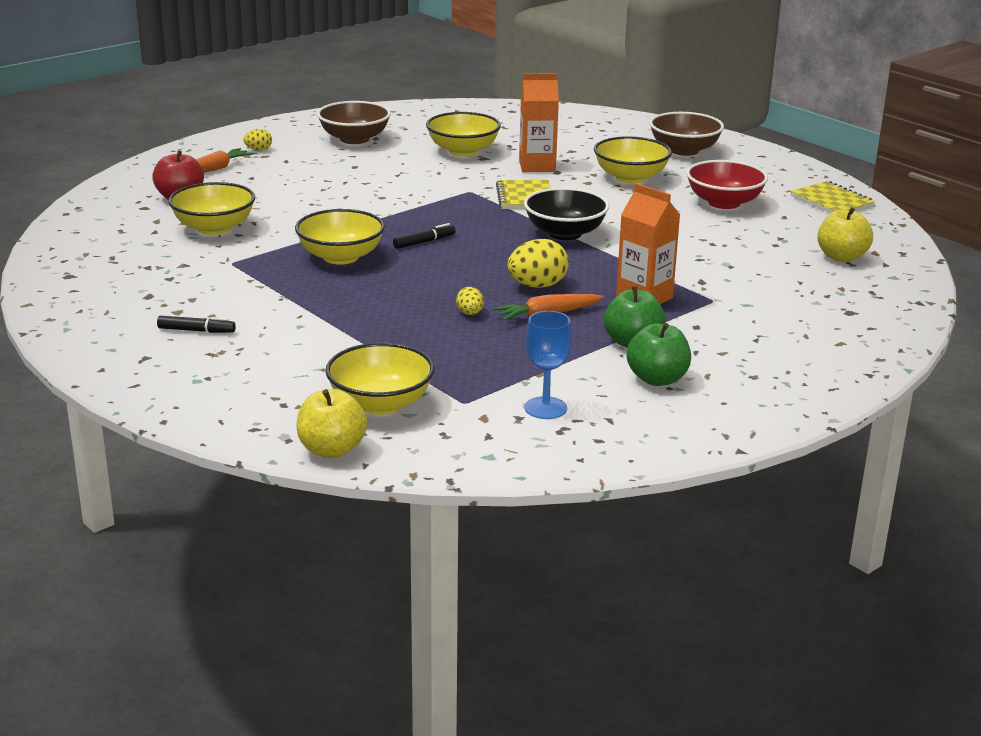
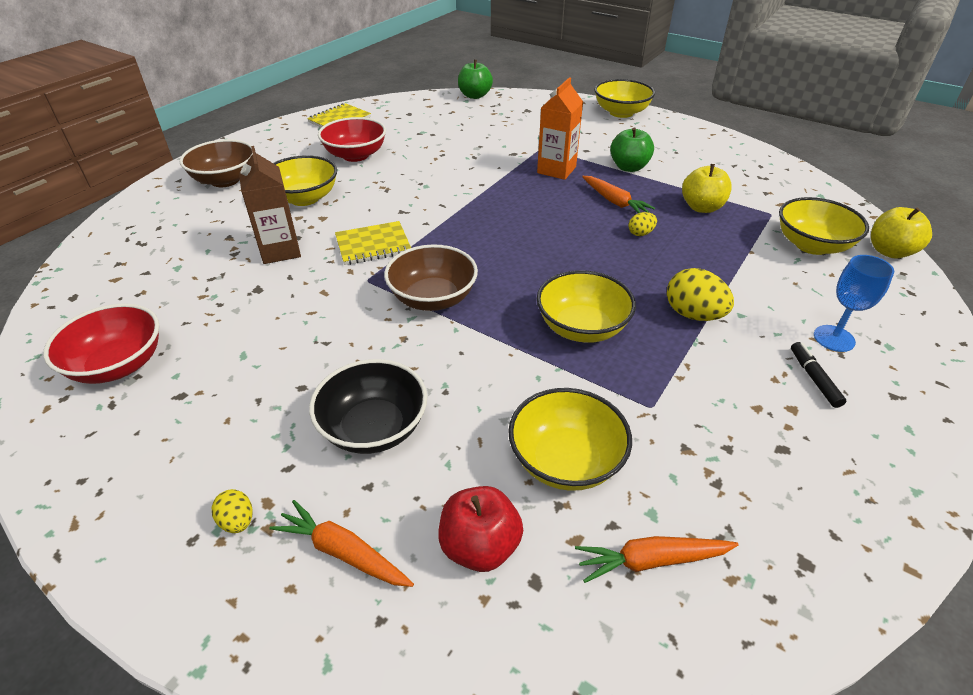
camera: 105 degrees left, 15 degrees up
(121, 236) = (651, 561): none -> orange carrot
(354, 139) = (184, 416): brown bowl -> brown bowl (433, 298)
(420, 124) = (118, 365): none -> red bowl
(424, 242) = (514, 283): black marker -> none
(463, 151) = (233, 308): yellow bowl -> yellow bowl (621, 113)
(537, 166) = (280, 251): orange carton -> brown carton
(537, 286) = (568, 212): yellow egg -> yellow egg (693, 314)
(545, 408) = (745, 185): blue goblet -> blue goblet (834, 338)
(565, 233) = (453, 214): black bowl -> black bowl (374, 428)
(657, 379) = (670, 156): green apple -> green apple (475, 96)
(841, 257) = (443, 114): yellow apple -> yellow apple (701, 207)

